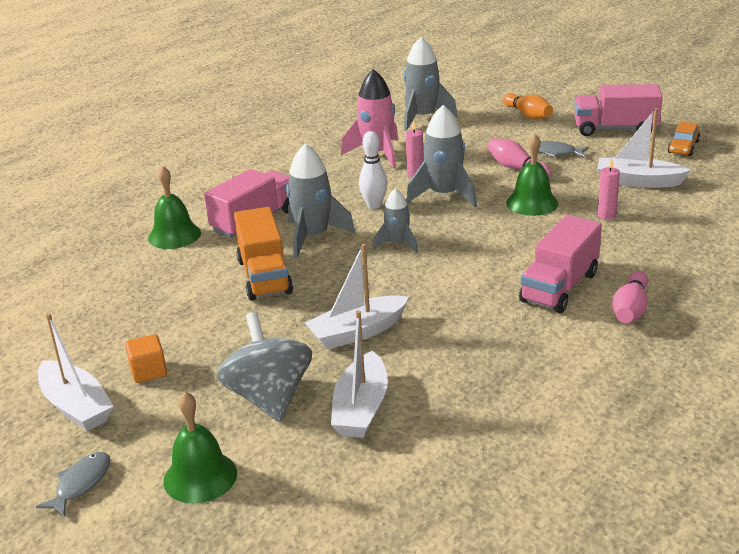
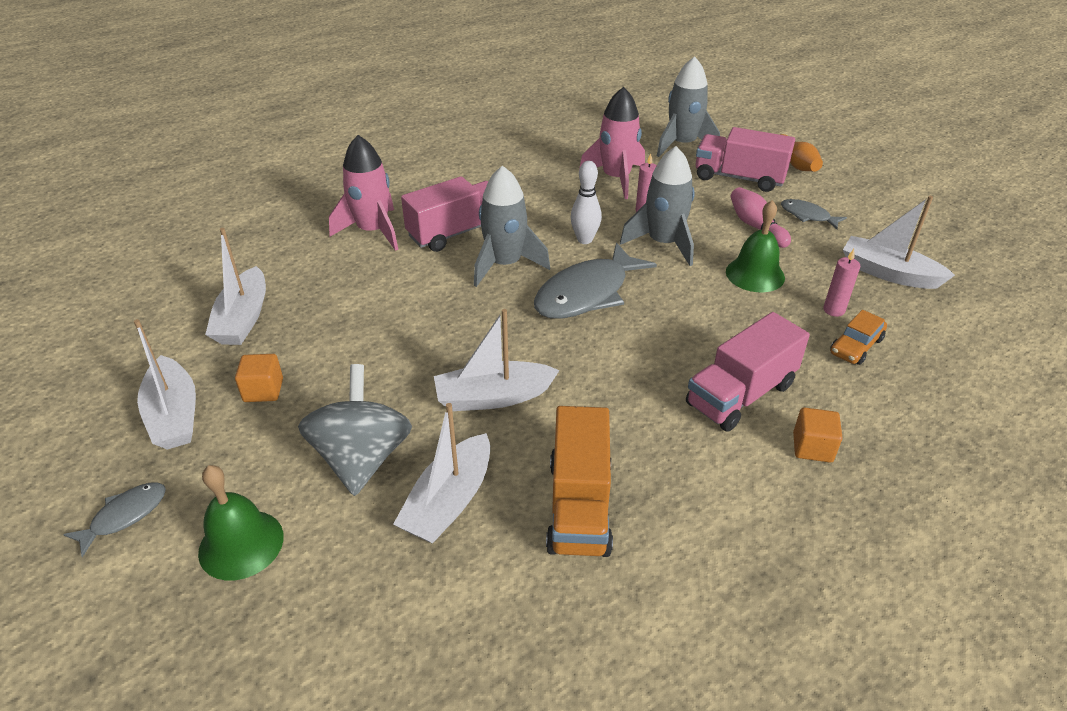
camera: 15 degrees right, 10 degrees up
(93, 324) = (243, 318): none -> white boat
(174, 235) = (373, 231): green bell -> pink rocket
(264, 276) = (433, 301): orange truck -> orange truck (579, 506)
(397, 244) = (587, 293): grey rocket -> grey fish
(615, 129) = (887, 200): pink truck -> pink truck (739, 178)
(630, 309) = (812, 447): pink bowling pin -> orange cube
(683, 147) = (959, 239): orange car -> orange car (856, 346)

